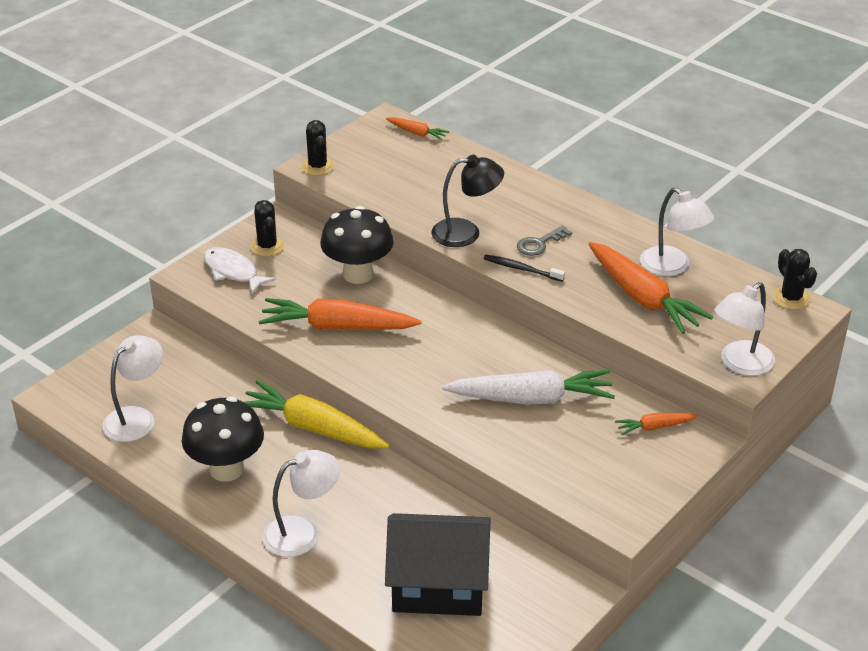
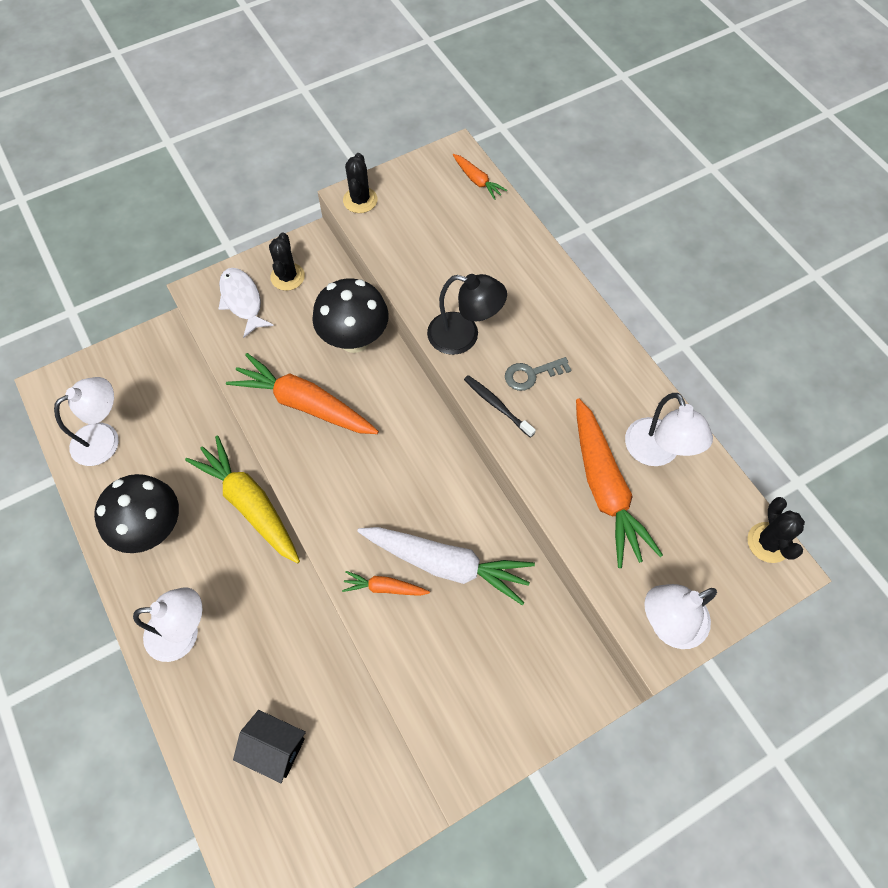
camera: 20 degrees right, 25 degrees up
(438, 585) = (274, 748): black house -> black house, size x0.54
(654, 427) = (553, 649): orange carrot -> orange carrot (384, 588)

